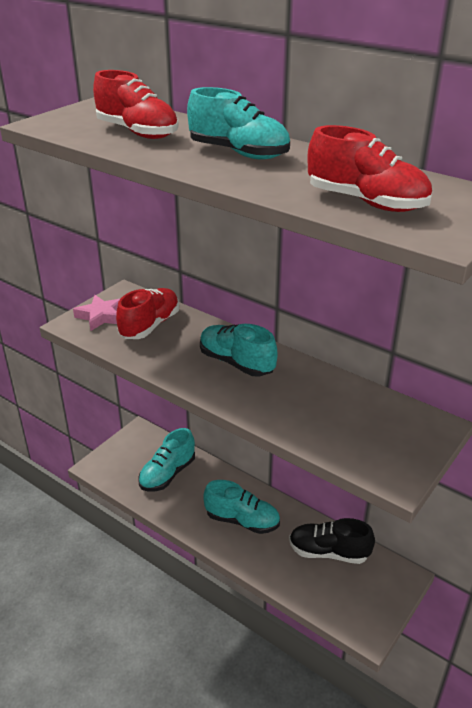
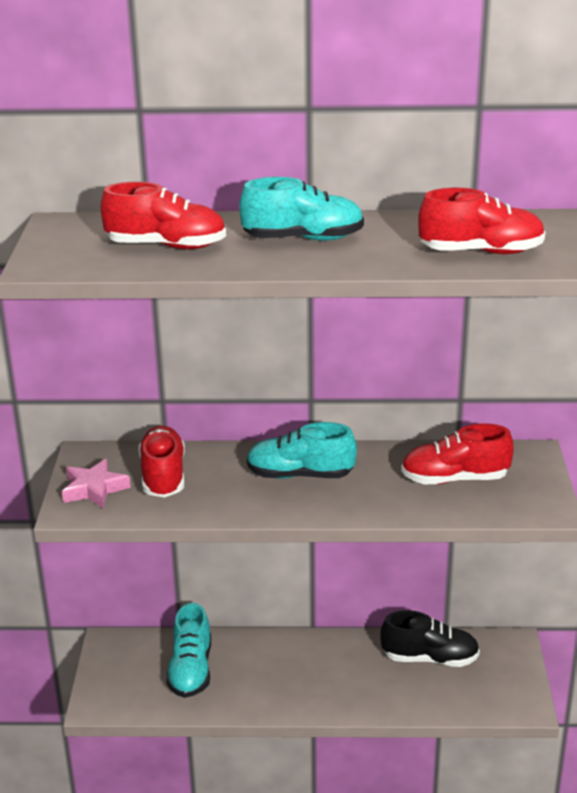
camera: 35 degrees left, 5 degrees down
(242, 520) = (319, 674): turquoise shoe -> none
(328, 552) = (430, 658): black shoe -> black shoe turned 150 degrees counterclockwise
(346, 417) = (454, 479): none -> red shoe

